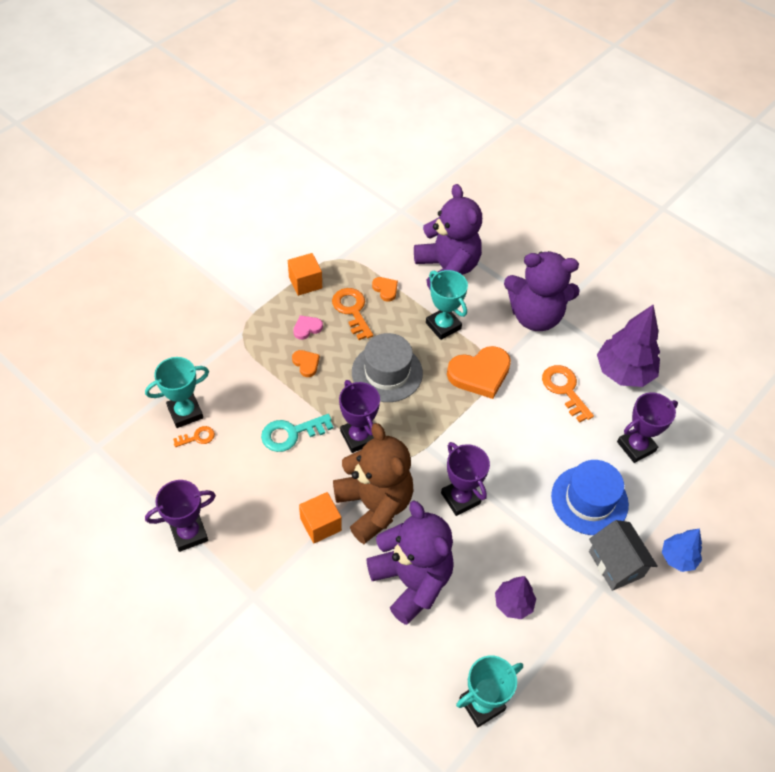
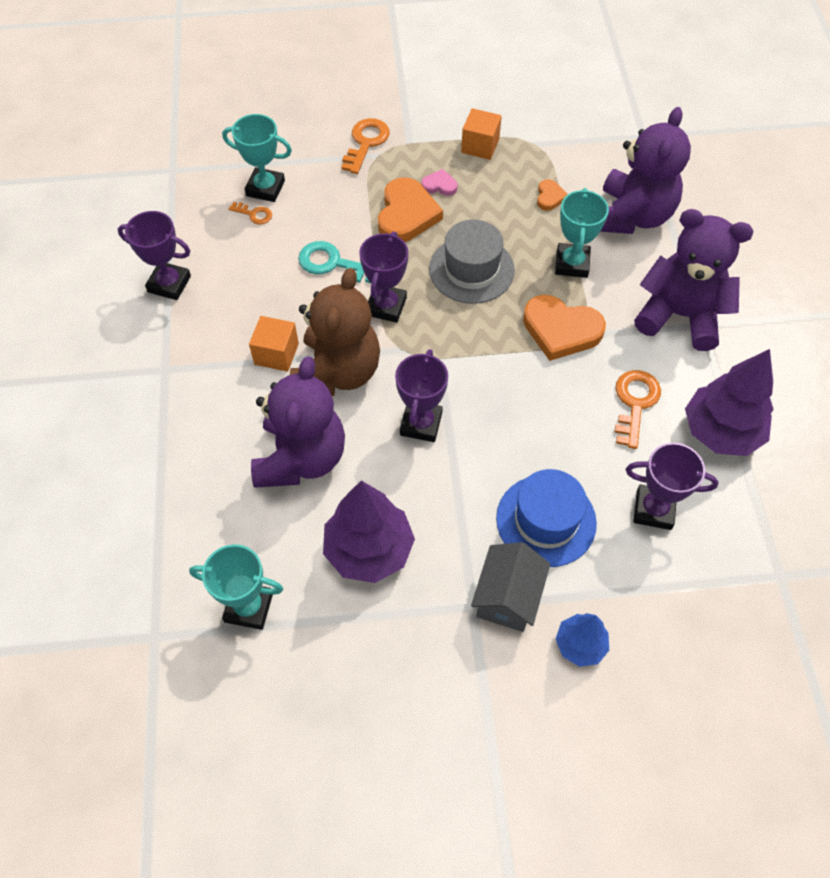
camera: 45 degrees right, 5 degrees up
(306, 364) = (406, 215): orange heart -> orange heart, size x2.06
(352, 310) = (497, 195): orange key -> orange key (366, 143)
(513, 603) = (369, 550): purple tree -> purple tree, size x1.78
(535, 316) = (680, 315): purple teddy bear -> purple teddy bear turned 150 degrees clockwise

